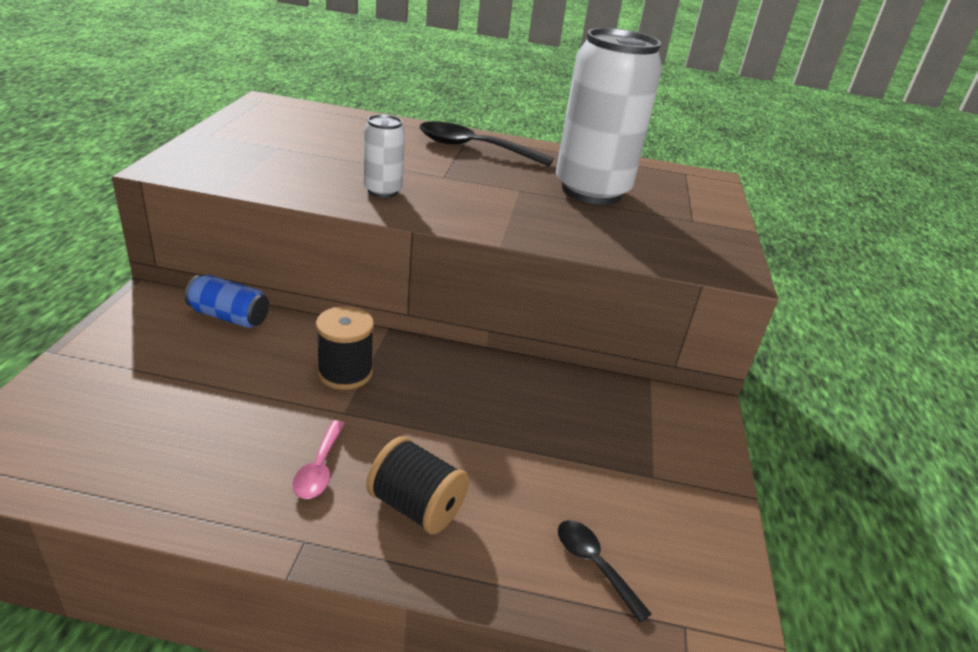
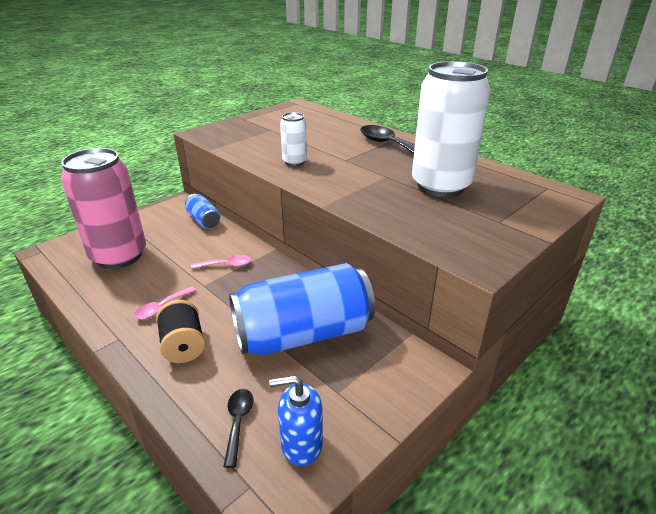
camera: 40 degrees right, 0 degrees up
(142, 417) = (119, 256): none -> pink can
(345, 373) = (226, 265): black spool -> pink spoon
(546, 426) = (303, 334): none -> blue can
(681, 550) = (301, 444): none -> blue soap dispenser

